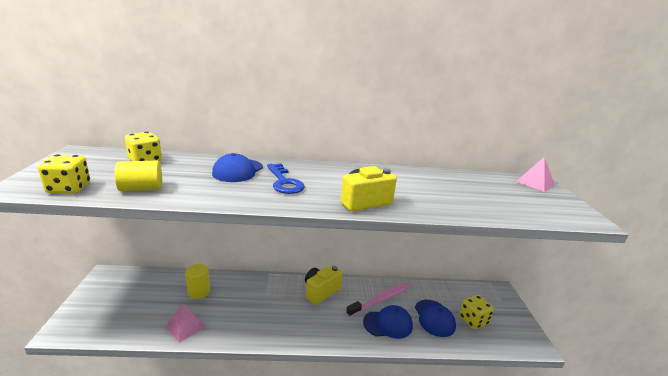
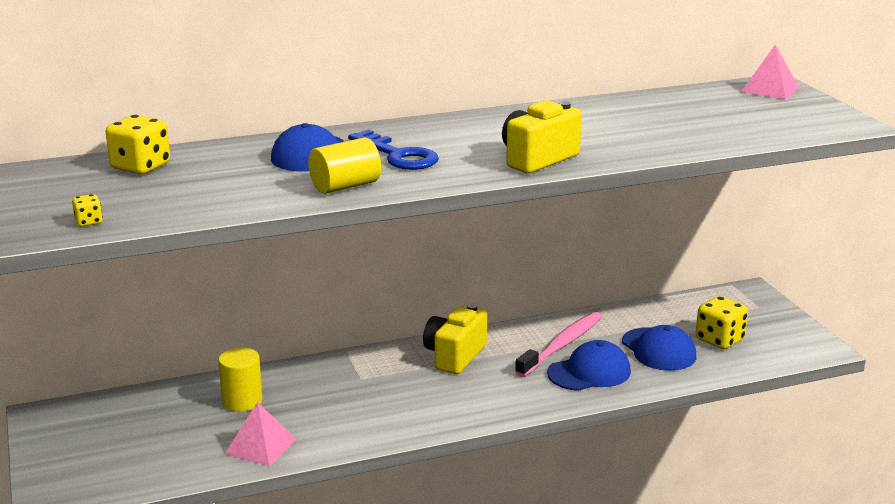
camera: 15 degrees left, 0 degrees up
(69, 188) = (88, 222): yellow dice -> yellow dice, size x0.48
(141, 188) = (196, 202): yellow cylinder -> yellow cylinder (345, 186)

